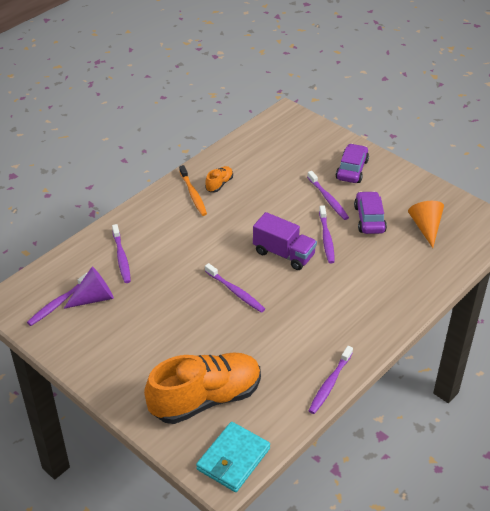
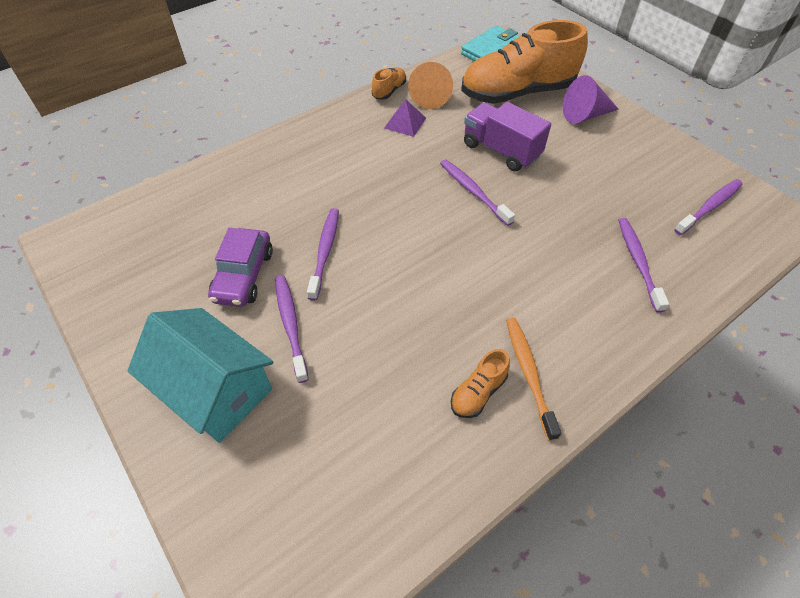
camera: 170 degrees left, 10 degrees up
(94, 298) = (663, 207): purple cone -> purple cone (585, 115)
(284, 254) = (395, 235): purple truck -> purple truck (501, 151)
(304, 348) = (405, 123): none -> purple pyramid
(330, 383) = (389, 91): purple toothbrush -> orange shoe
(352, 170) = (215, 390): purple car -> turquoise house
(426, 227) = (169, 249): orange cone -> orange cone (430, 96)

